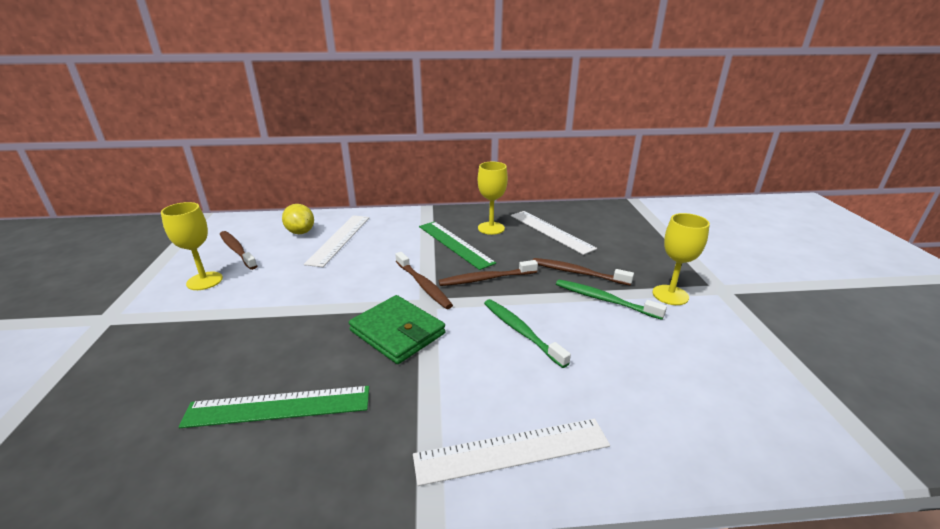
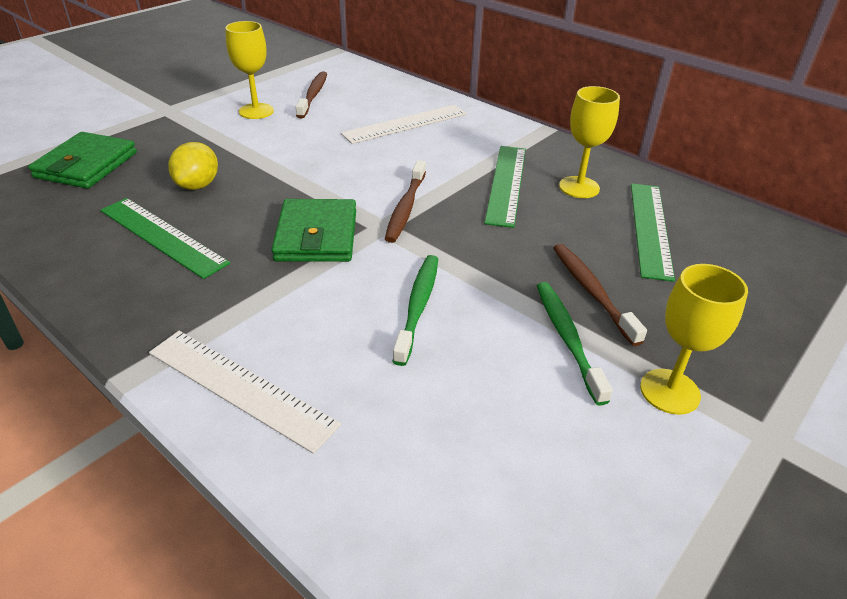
camera: 45 degrees right, 10 degrees up
(88, 405) = (86, 165): none -> green wallet
(301, 232) = (384, 101): yellow lemon -> yellow lemon (198, 185)
(486, 279) = (475, 236): brown toothbrush -> none
(550, 231) = (650, 228): white ruler -> green ruler

